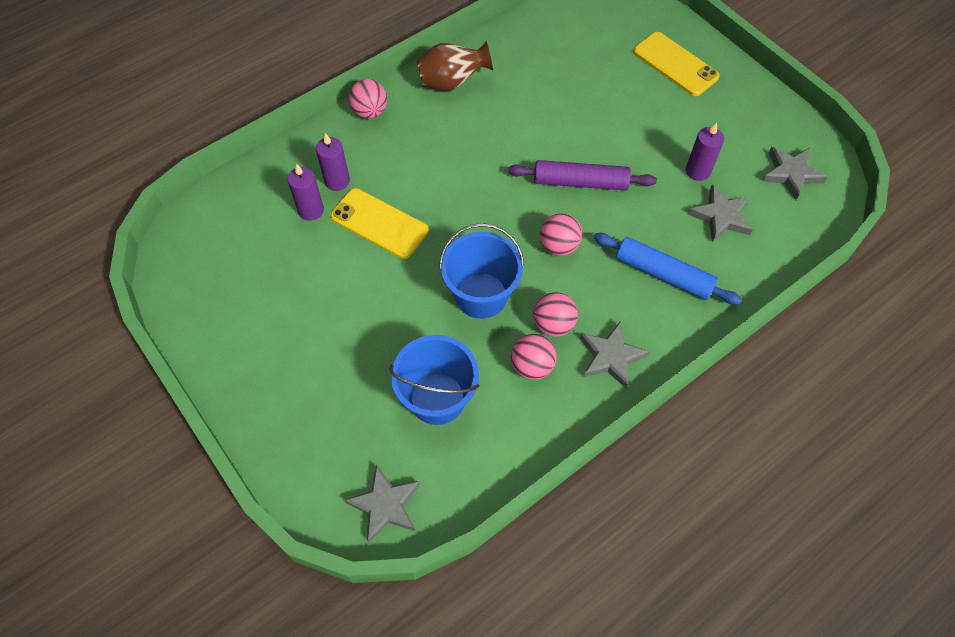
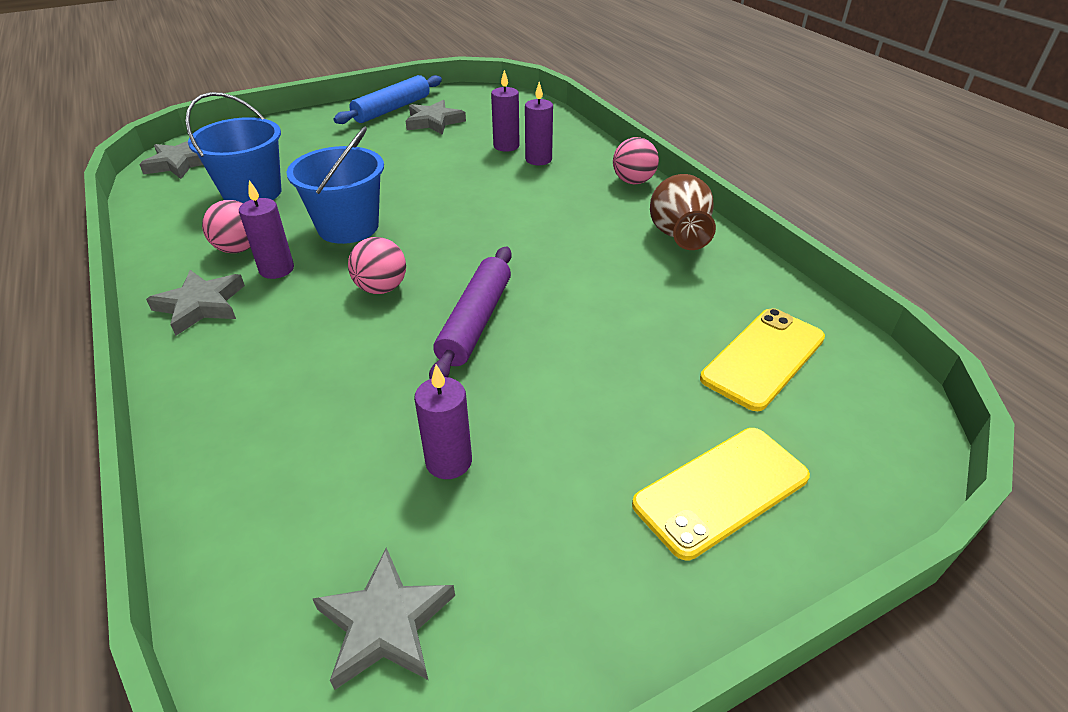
camera: 100 degrees right, 20 degrees down
(379, 224) = (474, 177): yellow phone -> yellow phone (763, 358)
(553, 324) = (276, 269): pink ball -> purple candle
(663, 274) = (280, 375): blue rolling pin -> blue rolling pin (392, 109)
(721, 216) = (341, 470): grey star -> grey star (434, 121)

